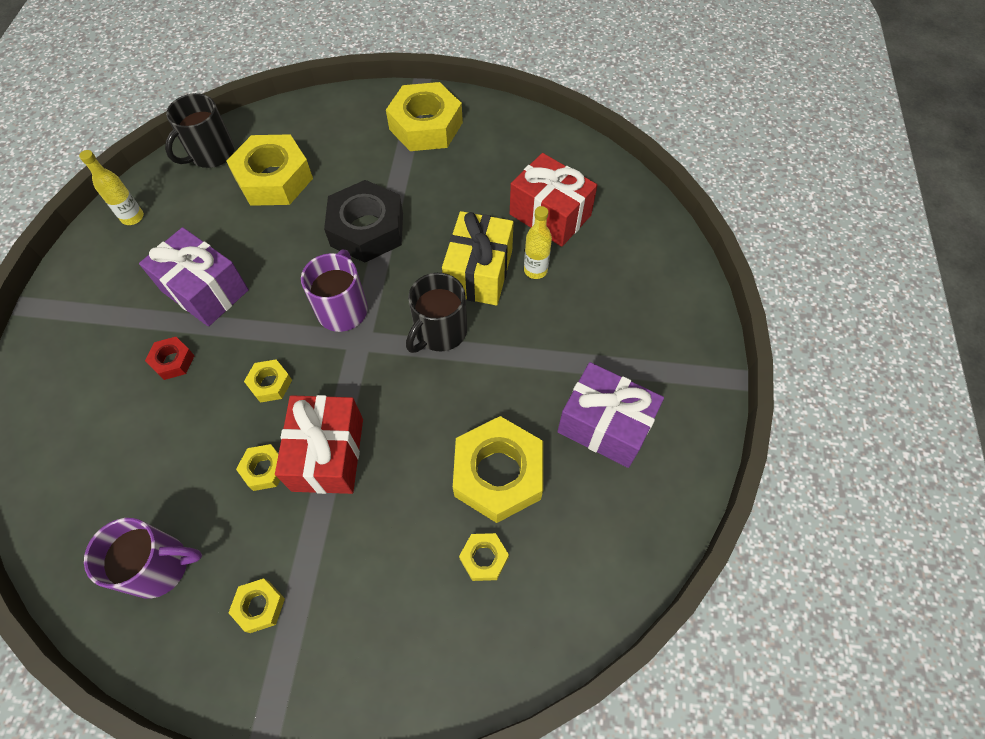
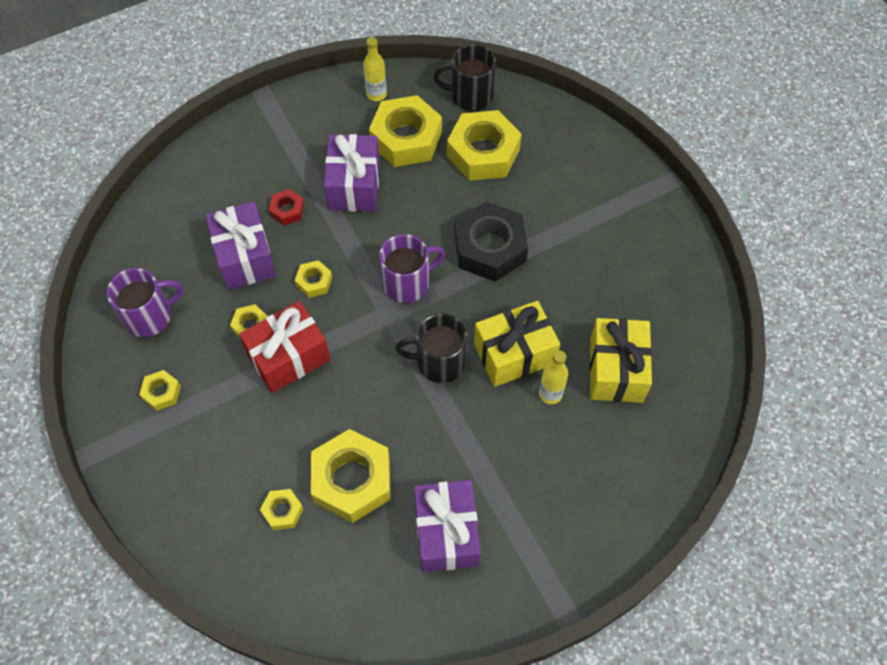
camera: 55 degrees right, 0 degrees up
(160, 566) = (150, 316): purple mug -> purple mug turned 75 degrees counterclockwise
(184, 429) = (245, 257): none -> purple gift
(426, 126) = (628, 216): yellow nut -> yellow nut (406, 138)
(550, 215) = (616, 370): red gift -> yellow gift

